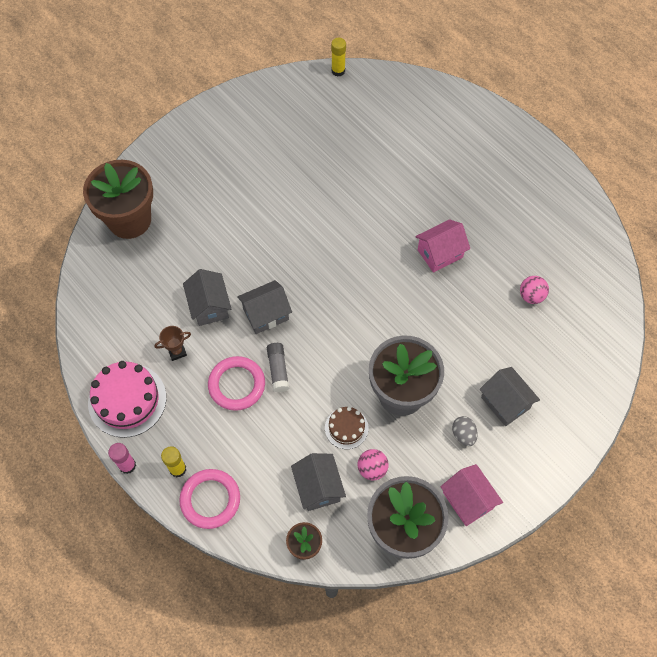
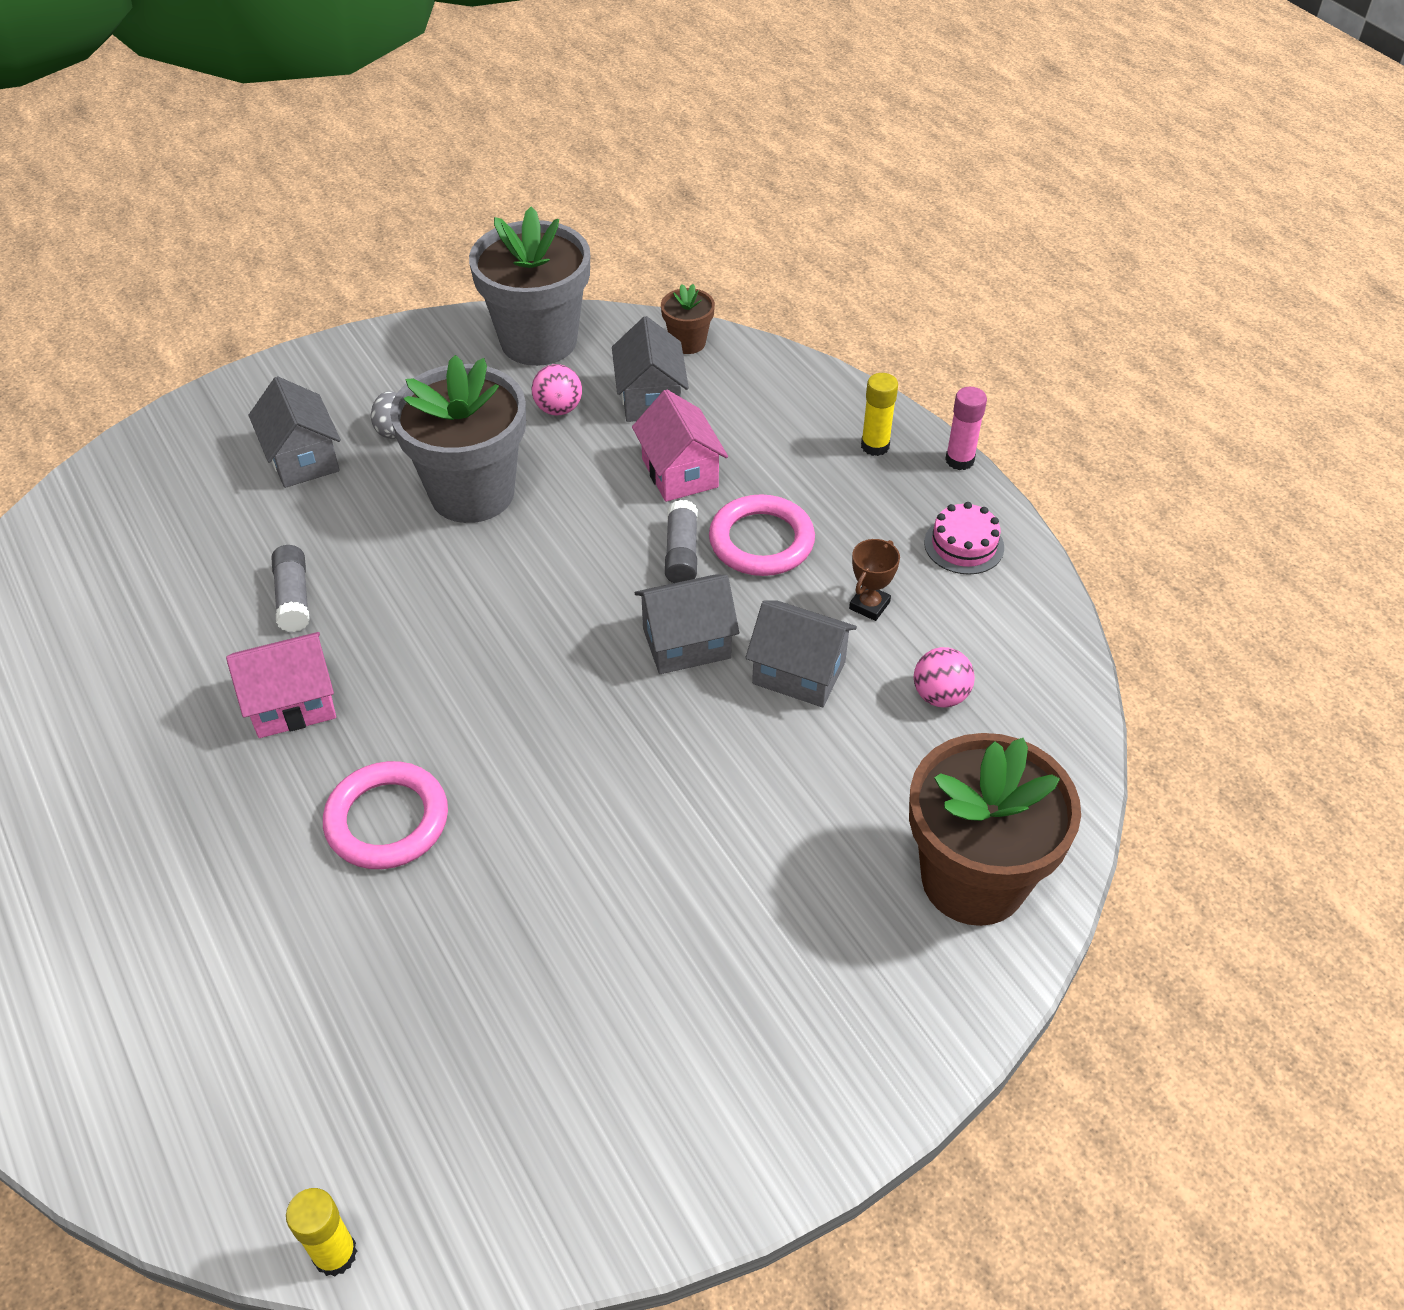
camera: 170 degrees left, 15 degrees down
(127, 400) = (964, 545): pink cake -> pink cake, size x0.55
(177, 351) = (869, 605): brown trophy -> brown trophy turned 45 degrees counterclockwise
(209, 306) = (799, 673): grey house -> grey house turned 60 degrees counterclockwise
(210, 499) = (824, 406): pink ring -> pink ring (387, 820)
(346, 428) = (583, 461): brown cake -> none
(466, 310) = (293, 597): none -> grey glue stick
(468, 500) = (426, 359): pink house -> pink house (679, 473)
(531, 296) = (156, 603): pink ball -> pink ball (940, 696)

